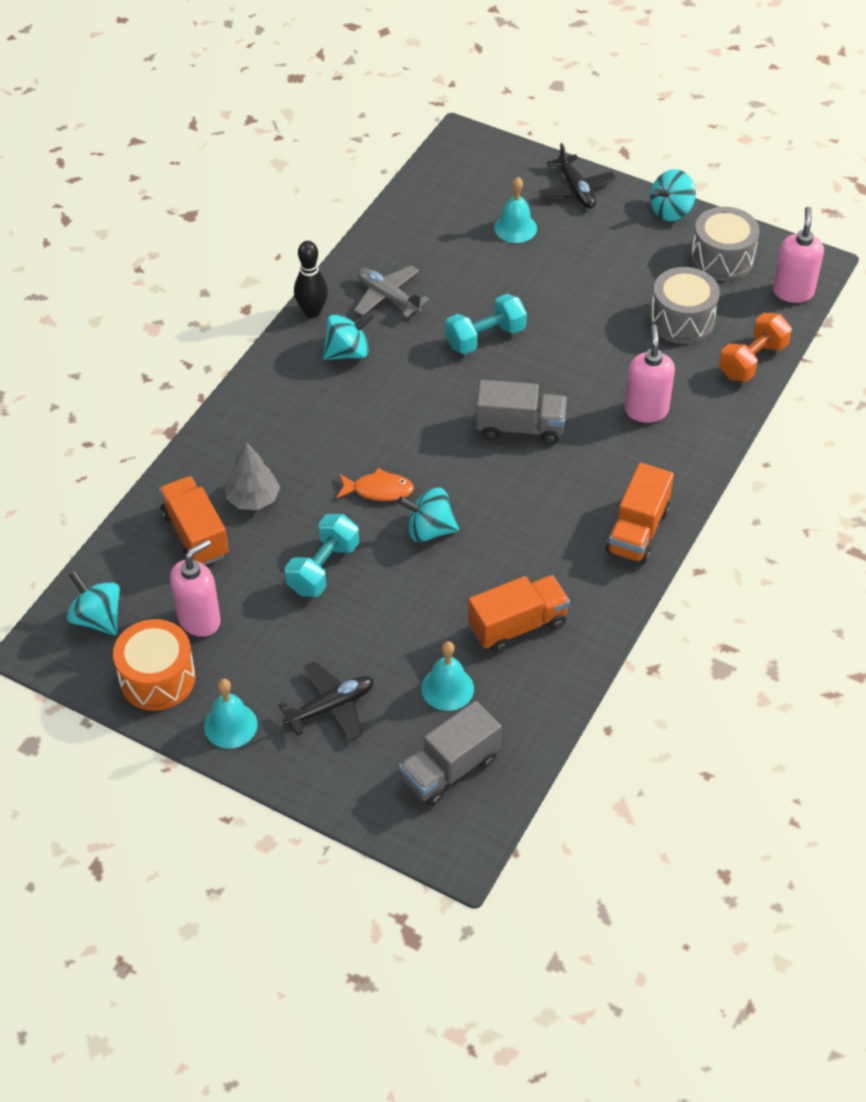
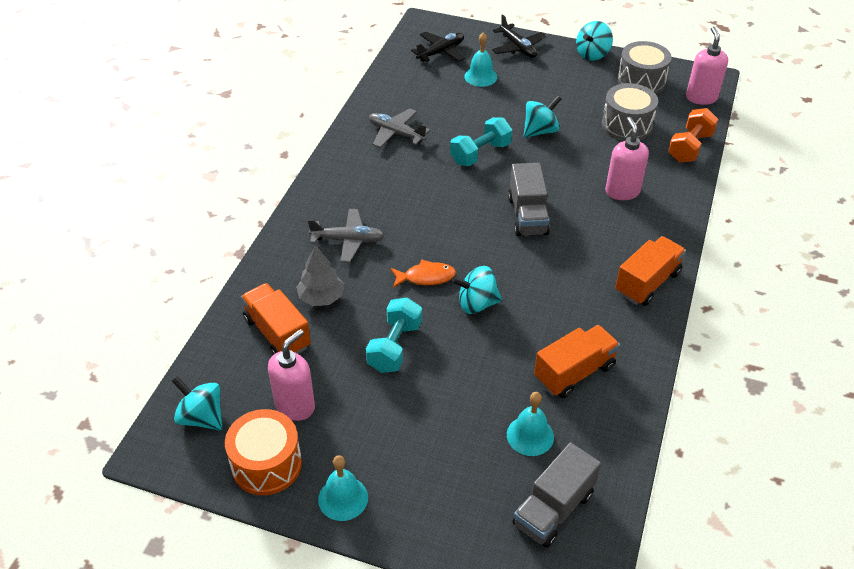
camera: 10 degrees left, 5 degrees down
(298, 432) = (348, 240): none -> grey plane
(312, 312) = (338, 150): black bowling pin -> none
(331, 707) = (431, 467): black plane -> black plane (441, 52)
(348, 352) = (374, 176): turquoise spinning top -> turquoise spinning top (540, 131)
(520, 427) = (527, 216): grey truck -> grey truck turned 90 degrees clockwise
(637, 531) = (647, 283): orange truck -> orange truck turned 150 degrees counterclockwise

